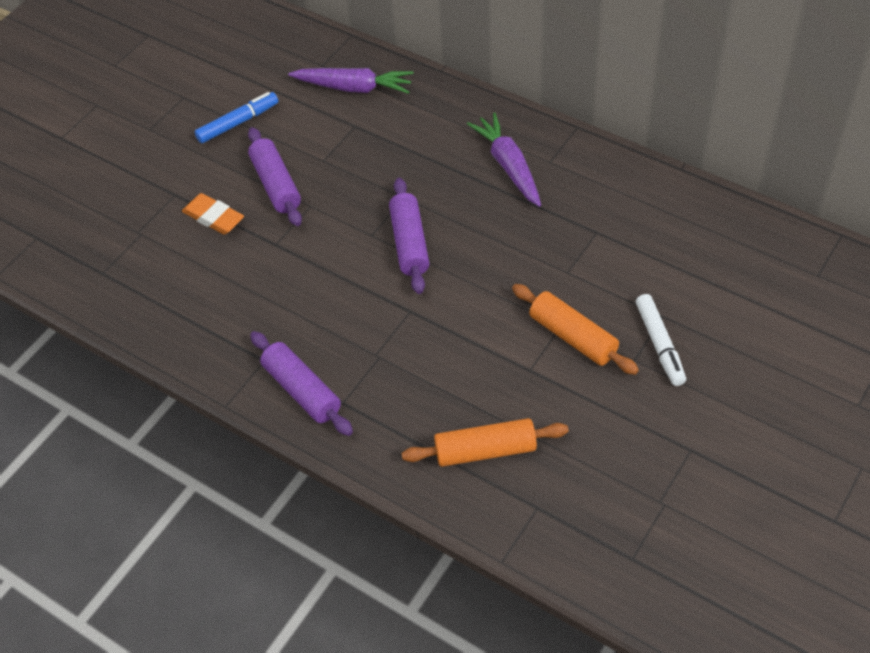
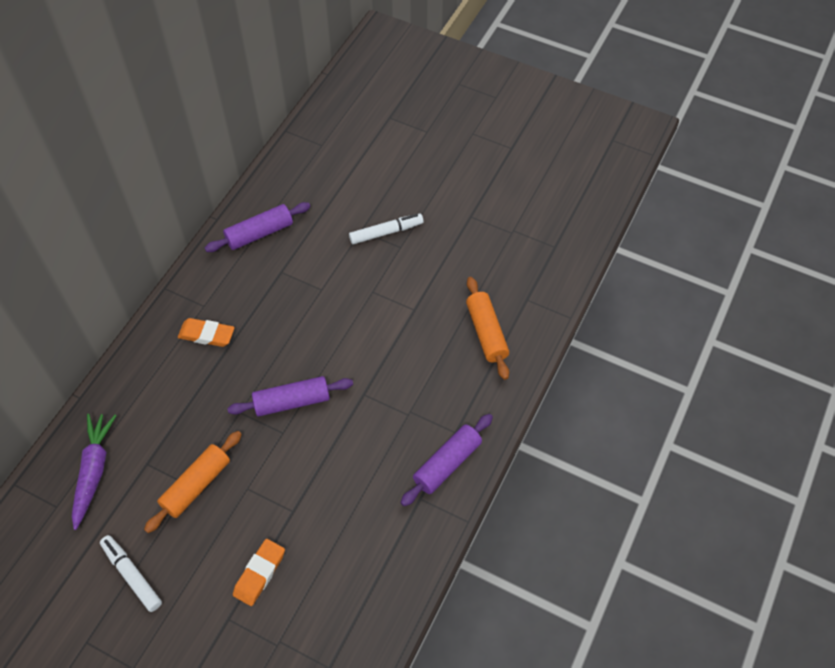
camera: 100 degrees left, 5 degrees up
(238, 123) = (132, 575): blue marker -> white marker
(276, 184) = (219, 523): purple rolling pin -> purple rolling pin (259, 233)
(509, 166) = (207, 335): purple carrot -> orange eraser
(573, 337) = (383, 284): orange rolling pin -> orange rolling pin (196, 485)

